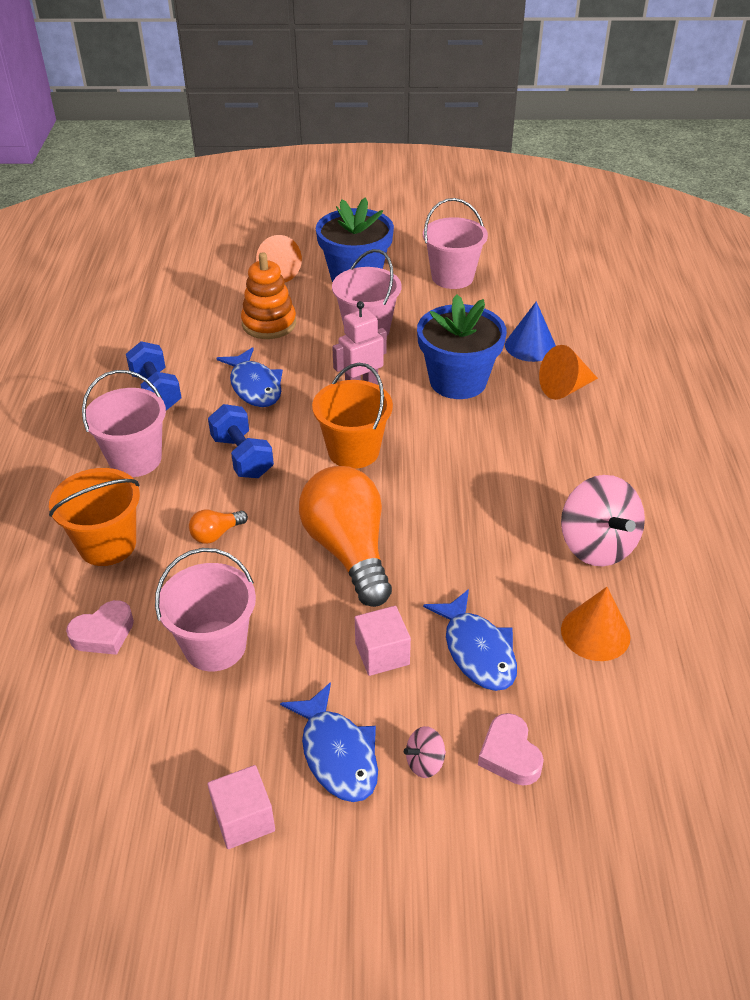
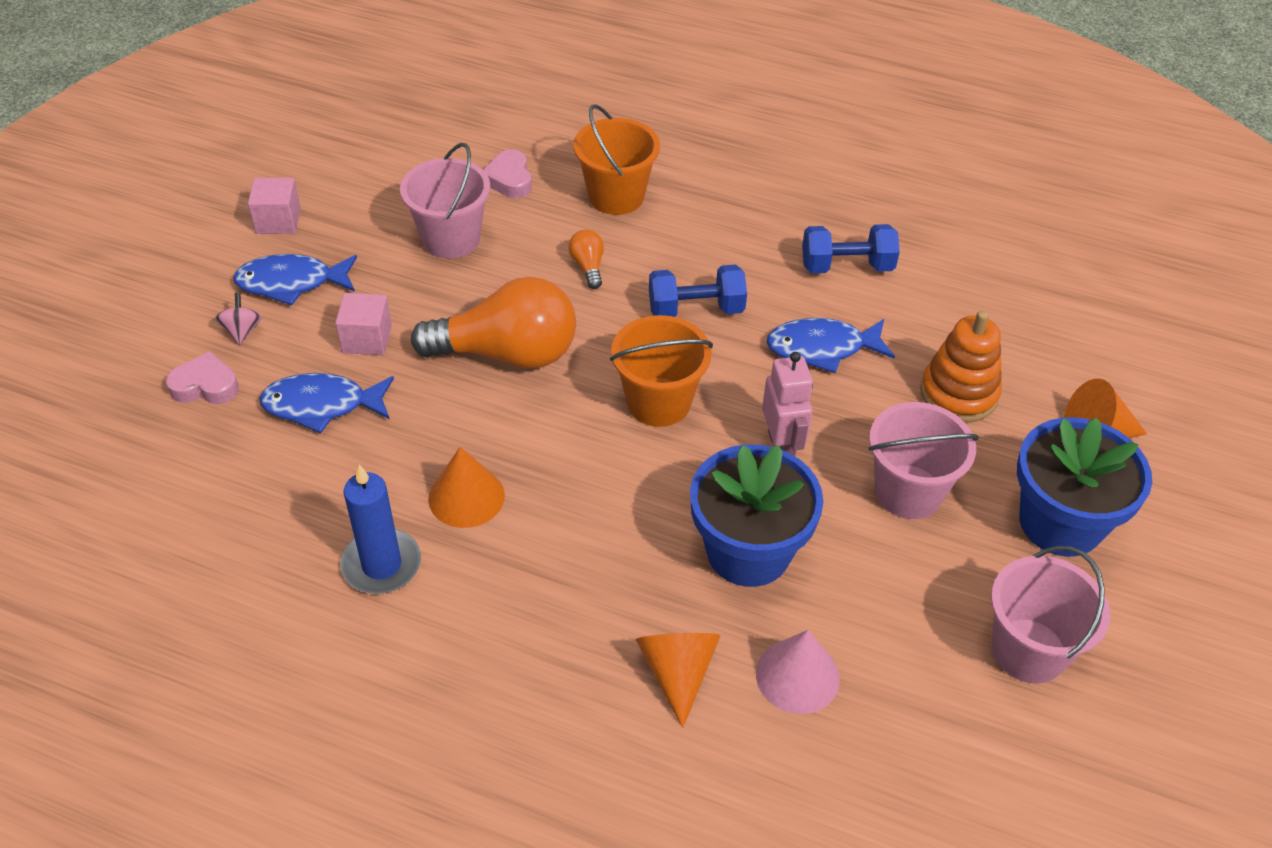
camera: 110 degrees right, 5 degrees up
(135, 459) = (732, 232): pink bucket -> none
(530, 346) = (797, 676): blue cone -> pink cone
(595, 633) = (274, 505): orange cone -> orange cone (466, 497)
(597, 545) = (381, 565): pink spinning top -> blue candle

